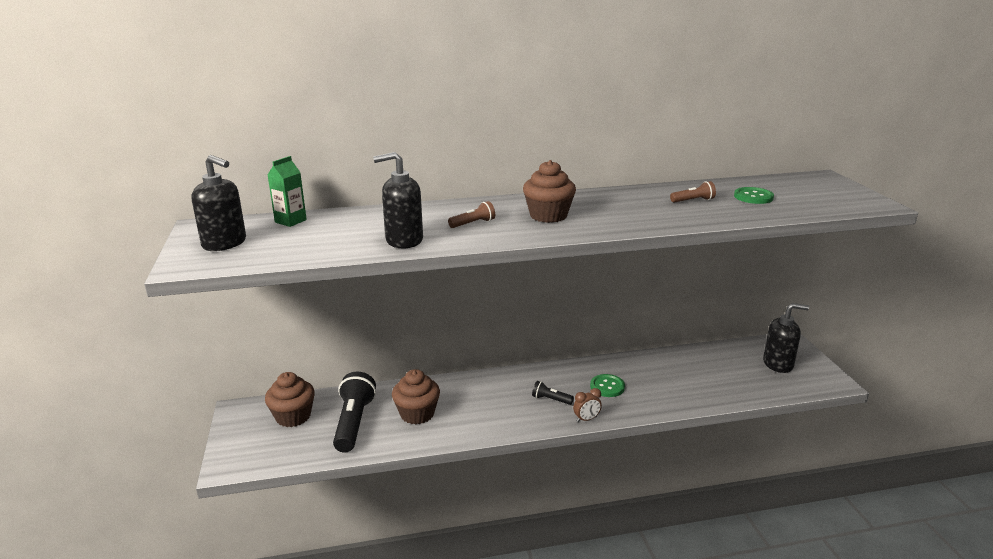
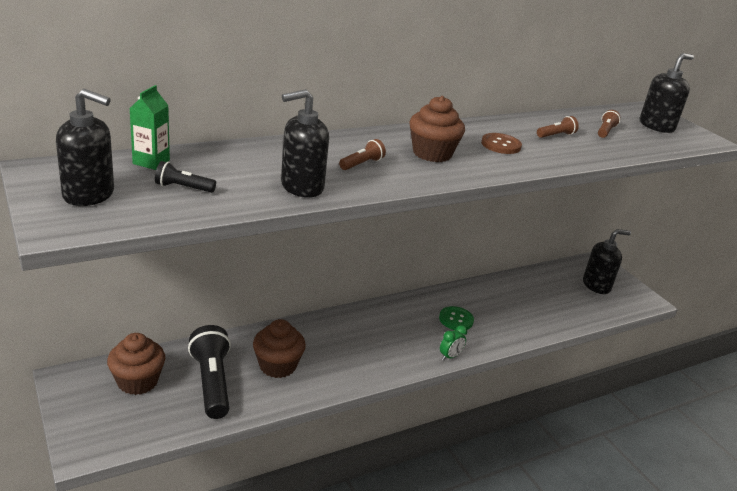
camera: 20 degrees left, 5 degrees up
(551, 399) = (408, 338): black flashlight -> black flashlight (183, 188)
(586, 419) = (450, 356): brown clock -> green clock
(625, 209) = (501, 145): none -> brown button
(753, 197) = (605, 131): green button -> brown flashlight
(819, 192) = (656, 126): none -> black soap dispenser

